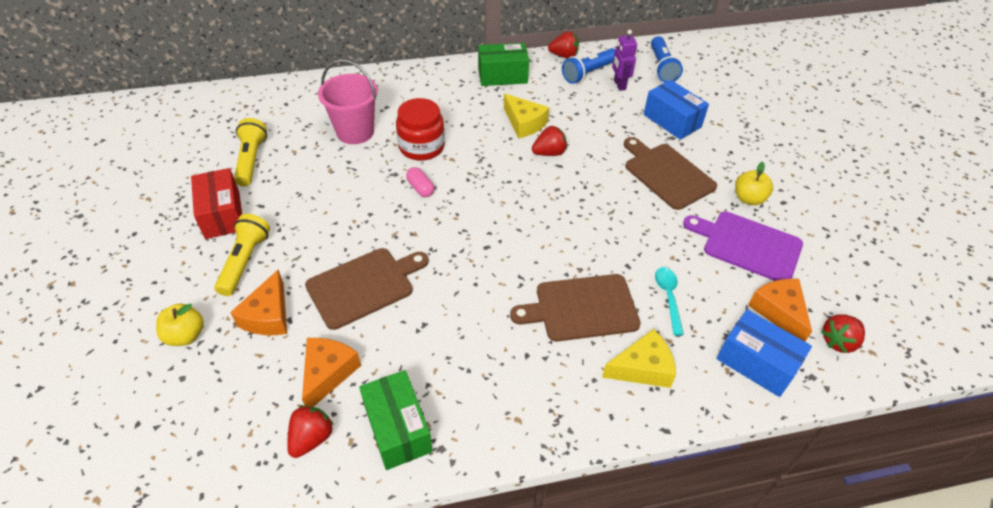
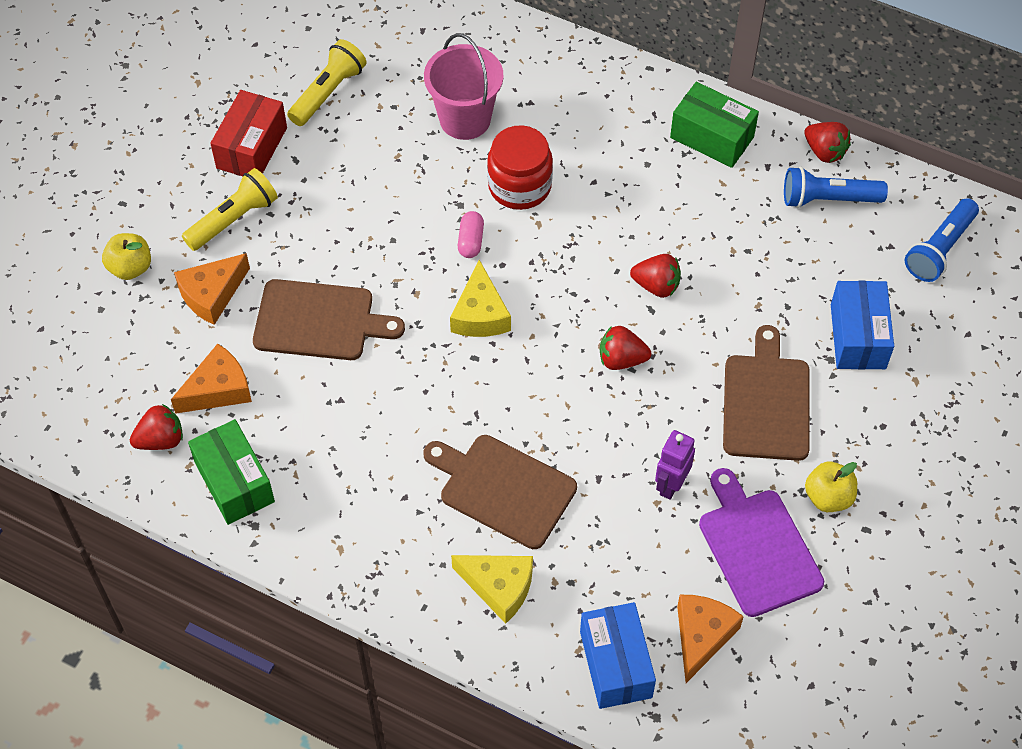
camera: 40 degrees right, 10 degrees up
(397, 429) = (234, 482): green box -> green box turned 45 degrees counterclockwise
(524, 123) = (668, 225): yellow cheese -> yellow cheese (480, 314)
(619, 85) = (849, 242): purple robot -> purple robot (671, 485)
(668, 297) = (602, 540): turquoise spoon -> none
(838, 341) = (727, 708): red strawberry -> red strawberry (621, 359)

